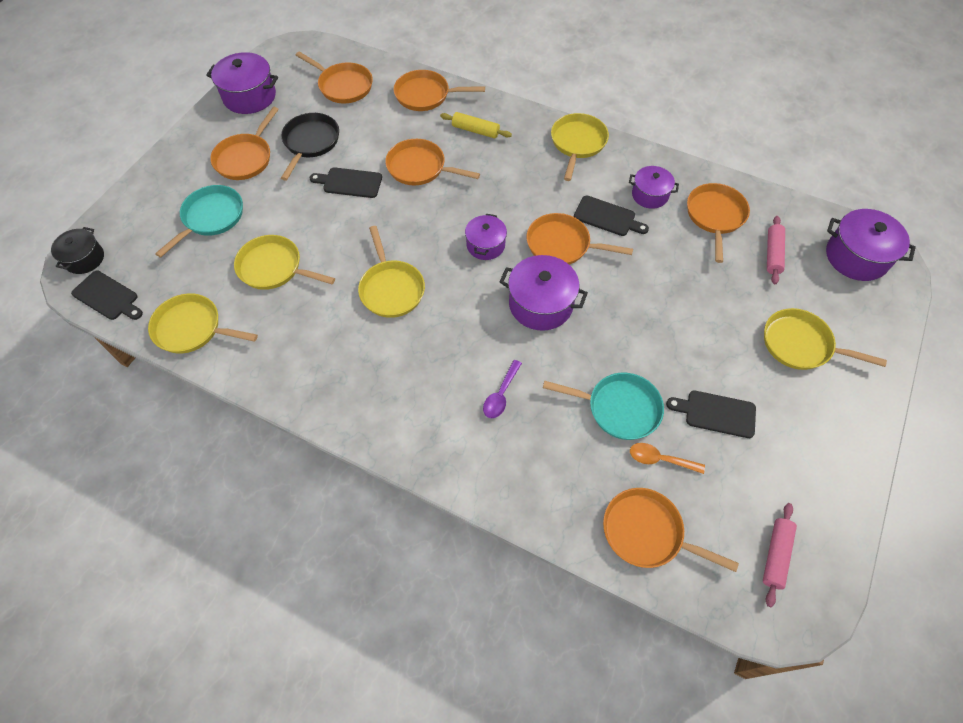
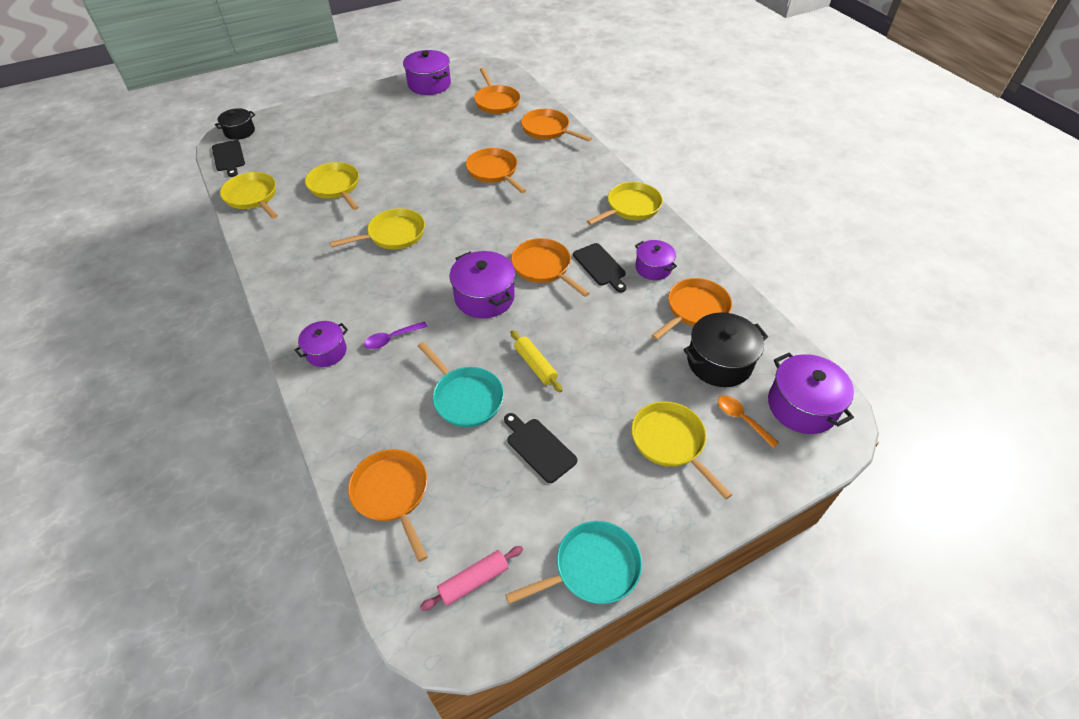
camera: 35 degrees right, 10 degrees down
(211, 218) = (330, 142): turquoise pan -> turquoise pan (591, 568)
(246, 158) = (388, 118): orange pan -> none
(310, 143) = (437, 126): black pan -> none
(349, 182) = (437, 160): black cutting board -> none
(391, 288) = (393, 235): yellow pan -> yellow pan turned 135 degrees counterclockwise
(475, 130) = (560, 166): yellow rolling pin -> yellow rolling pin (535, 365)
(485, 245) = (486, 240): purple pot -> purple pot (326, 352)
(660, 459) = (458, 451): orange spoon -> orange spoon (742, 419)
(773, 254) = (719, 362): pink rolling pin -> black pot

